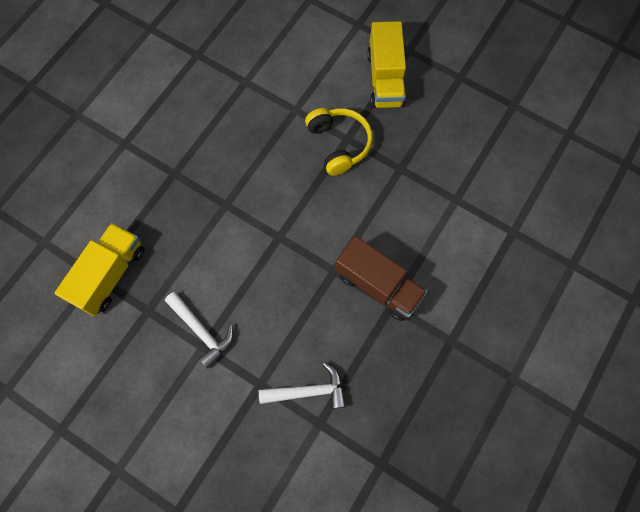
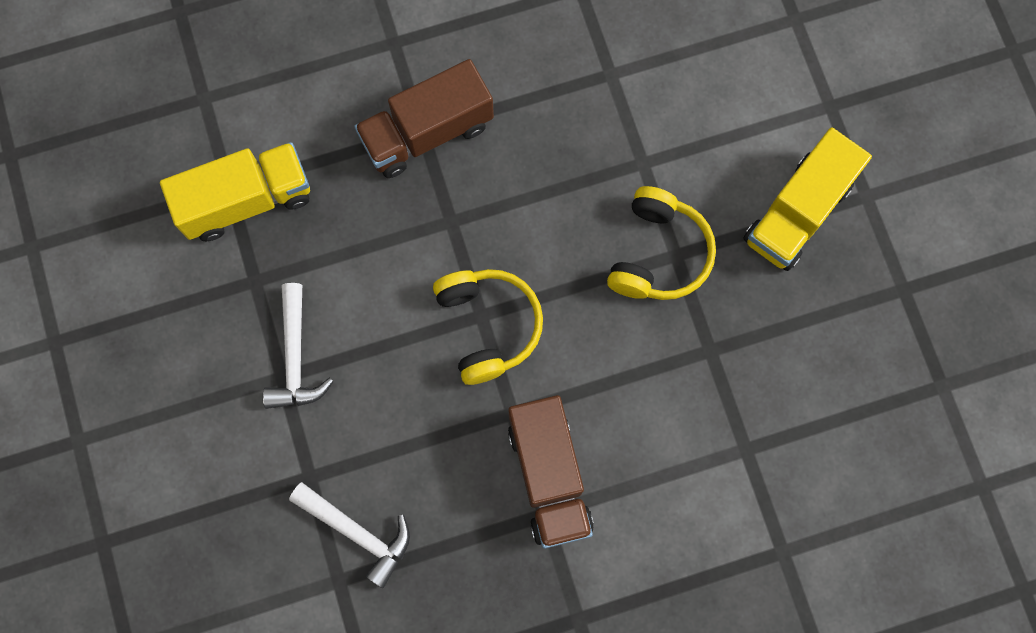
camera: 40 degrees right, 5 degrees up
(178, 172) = (427, 132): none -> brown truck
(287, 239) = (488, 326): none -> yellow headphones

